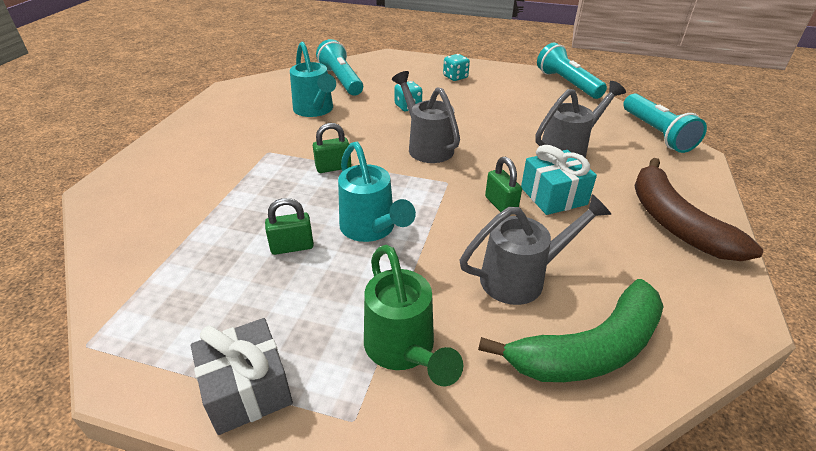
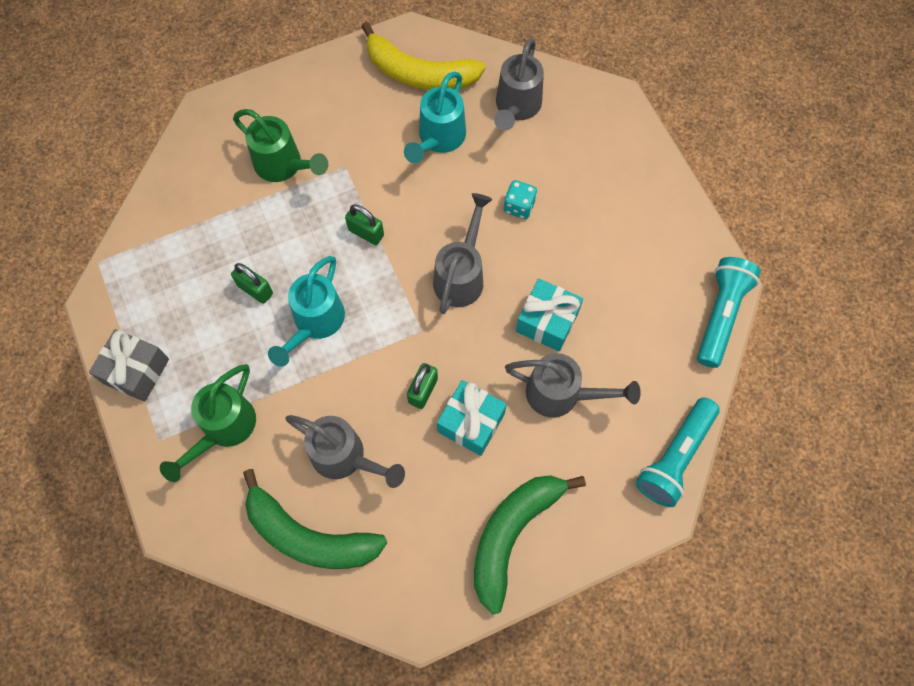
camera: 50 degrees right, 30 degrees up
(216, 176) = (283, 166): none -> green watering can
(259, 96) = (419, 73): none -> yellow banana
(341, 80) = (516, 107): turquoise flashlight -> grey watering can
(455, 77) = (626, 200): turquoise dice -> none
(505, 132) = (547, 322): none -> turquoise gift
(675, 222) = (512, 535): brown banana -> green banana

